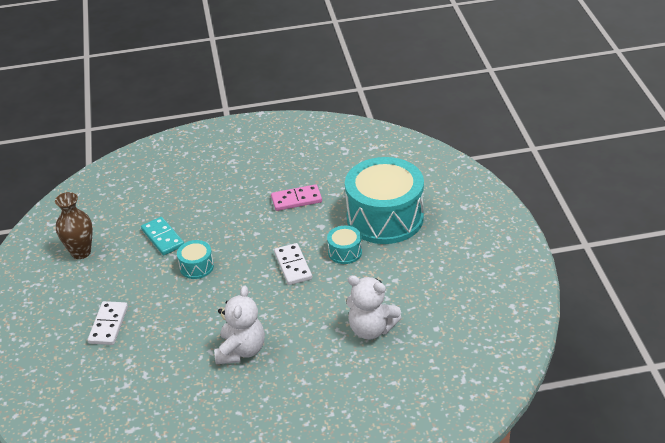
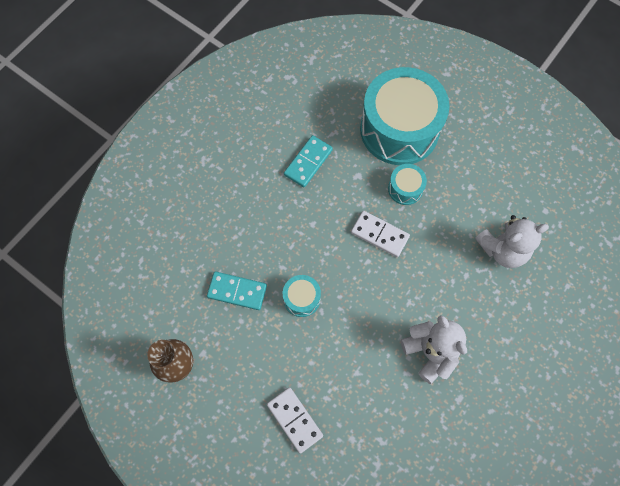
camera: 45 degrees left, 30 degrees up
(296, 199) = (308, 162): pink domino -> turquoise domino

